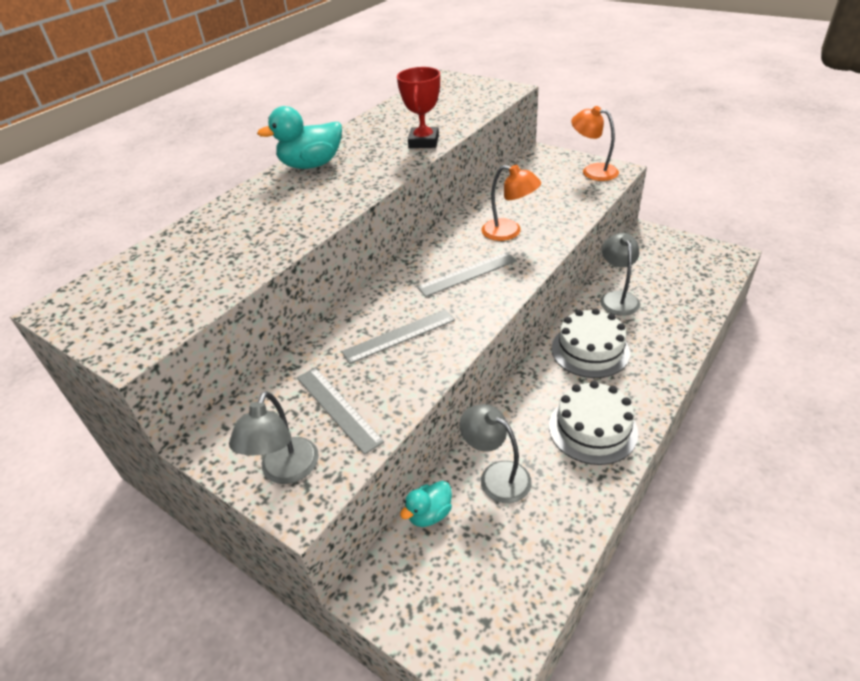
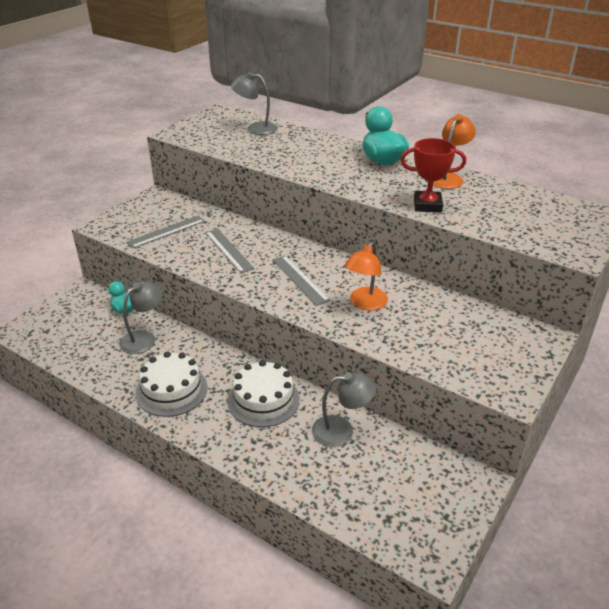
camera: 85 degrees right, 5 degrees down
(285, 471) = (125, 219): grey lamp -> grey lamp (255, 128)
(592, 171) = (504, 372): orange lamp -> orange lamp (448, 178)

